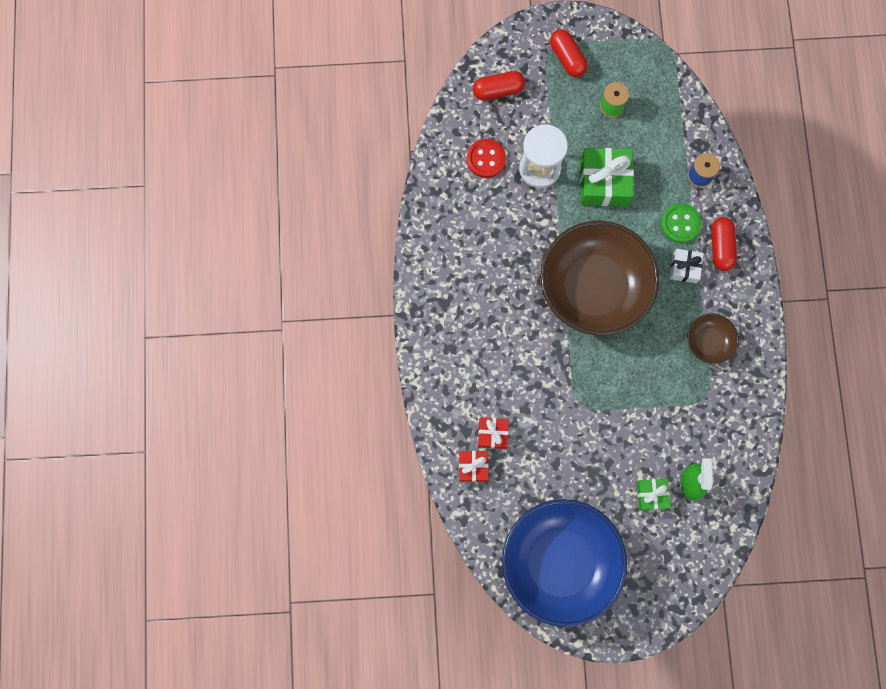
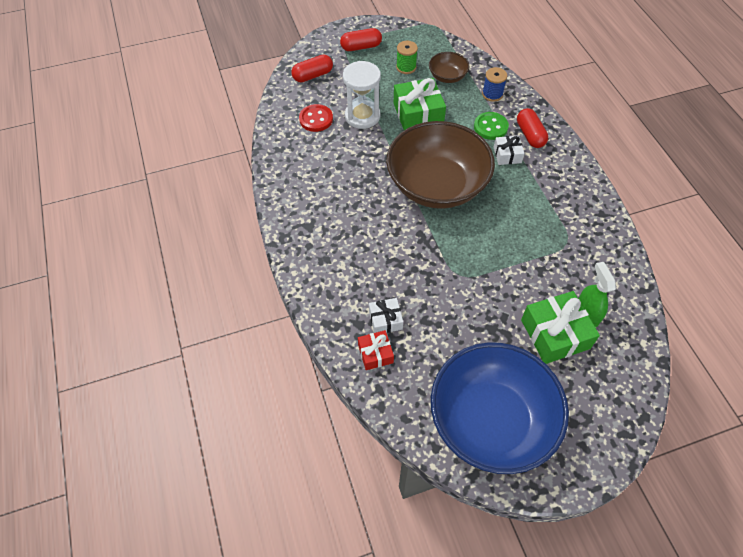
camera: 15 degrees left, 20 degrees down
(492, 434) = (385, 320): red gift -> white gift
(567, 58) = (361, 47): red capsule -> red capsule turned 60 degrees counterclockwise
(651, 495) = (555, 334): green gift -> green gift, size x1.81
(708, 342) = (550, 201): brown bowl -> brown bowl (447, 76)

